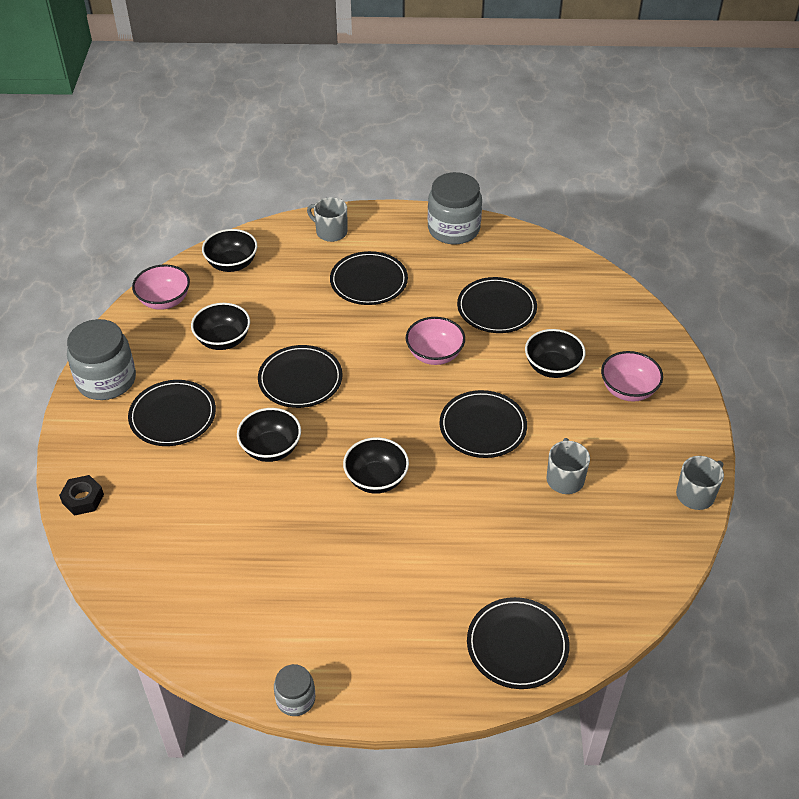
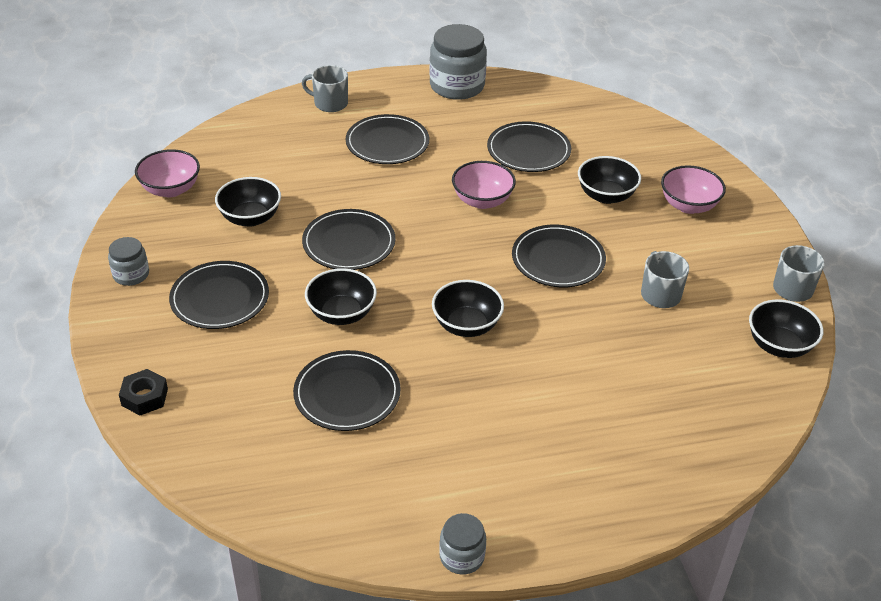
camera: 15 degrees left, 5 degrees down
(106, 380) = (131, 275): grey jar -> grey jar, size x0.53
(232, 264) = (234, 145): black bowl -> black bowl (779, 345)
(517, 645) = (676, 458): black plate -> black plate (347, 394)

